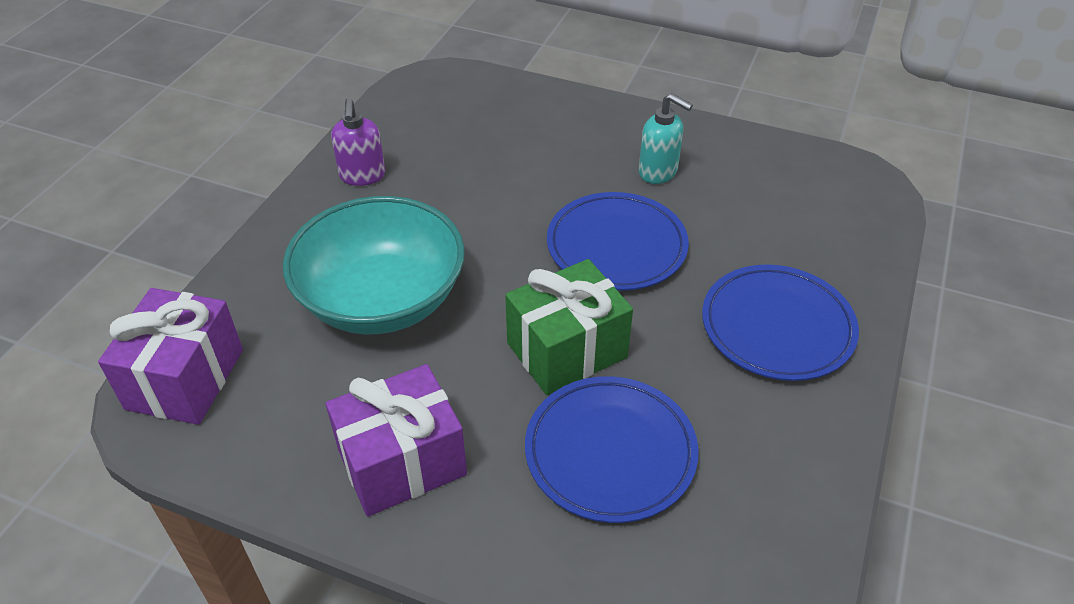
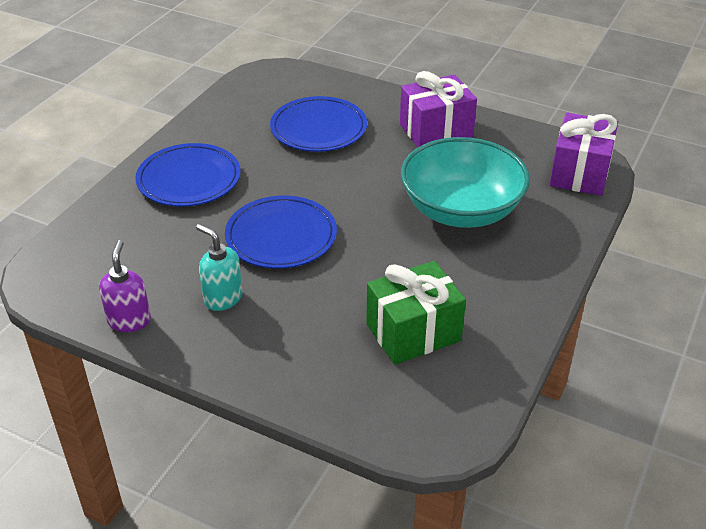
camera: 175 degrees left, 5 degrees down
(362, 176) = (497, 311): purple soap dispenser -> purple soap dispenser (129, 320)
(567, 350) = (334, 174): green gift -> green gift (413, 332)

